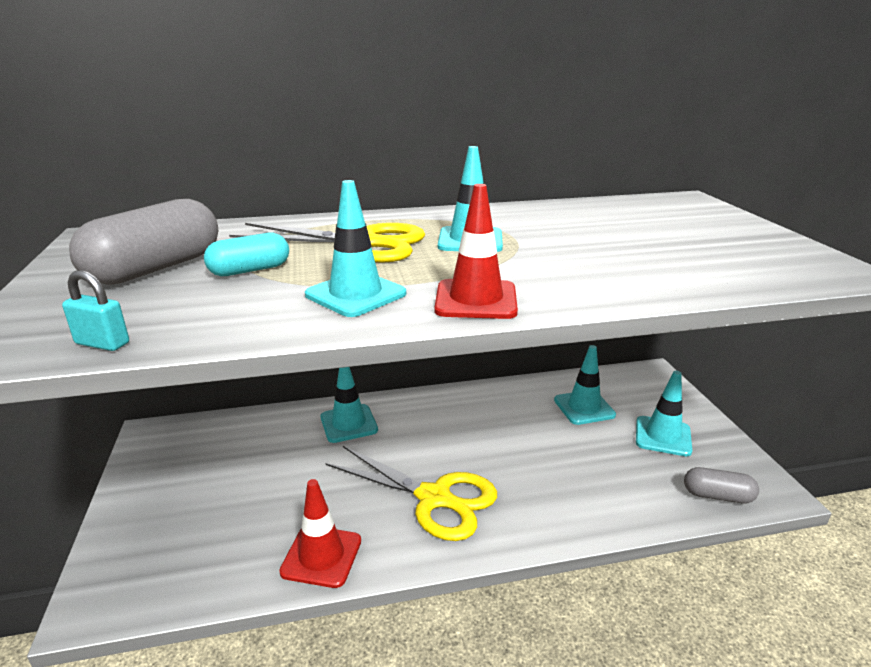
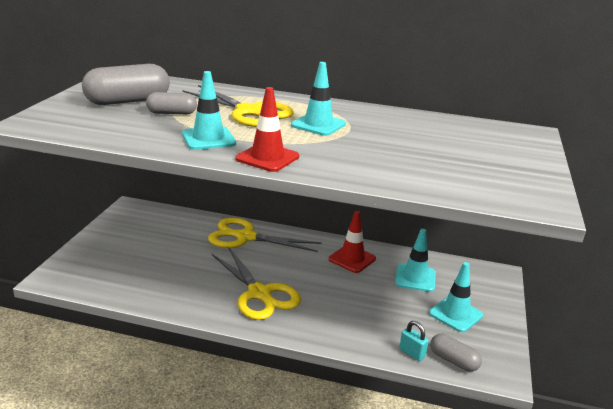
camera: 25 degrees right, 0 degrees up
(102, 343) = (70, 132): turquoise padlock -> turquoise padlock (412, 353)
(250, 270) = (172, 113): turquoise capsule -> grey capsule
(321, 556) = (172, 298): red traffic cone -> red traffic cone (352, 259)
(349, 423) = (245, 237): turquoise traffic cone -> yellow scissors

